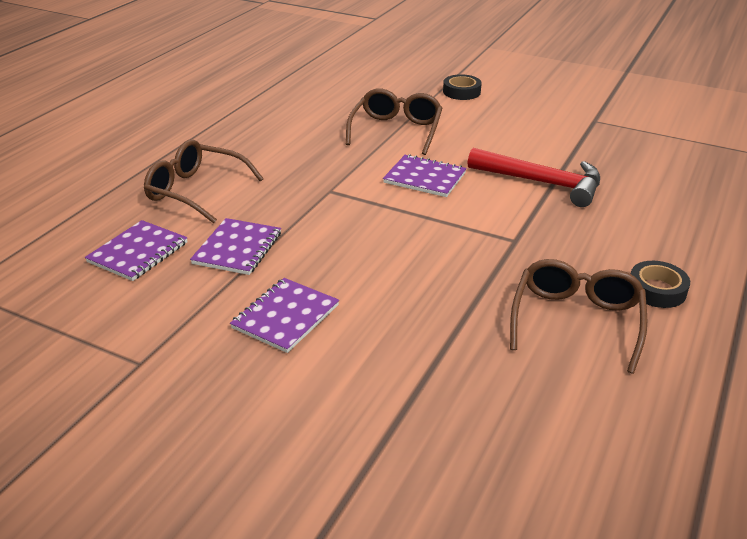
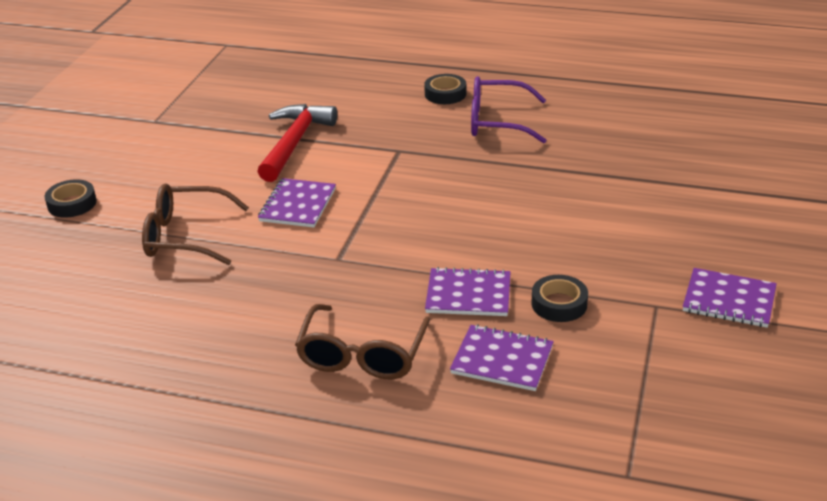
camera: 100 degrees left, 0 degrees up
(188, 298) = (559, 304): none -> black tape
(285, 316) = (557, 244): purple notebook -> purple notebook (729, 300)
(576, 321) = (497, 122): brown glasses -> purple glasses

